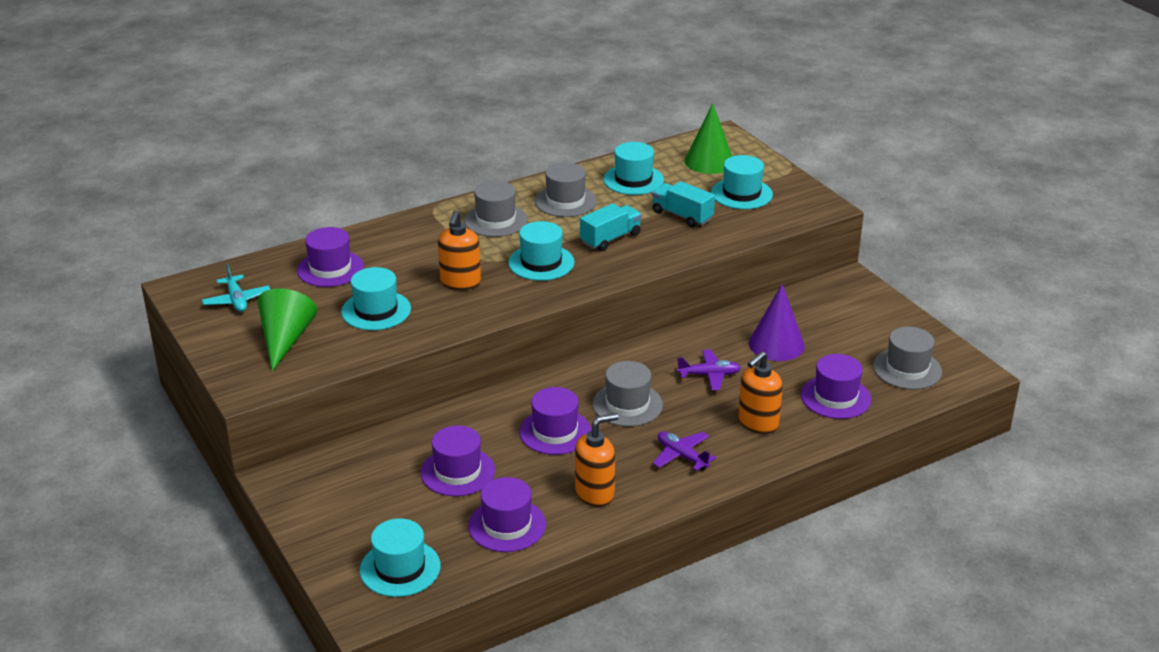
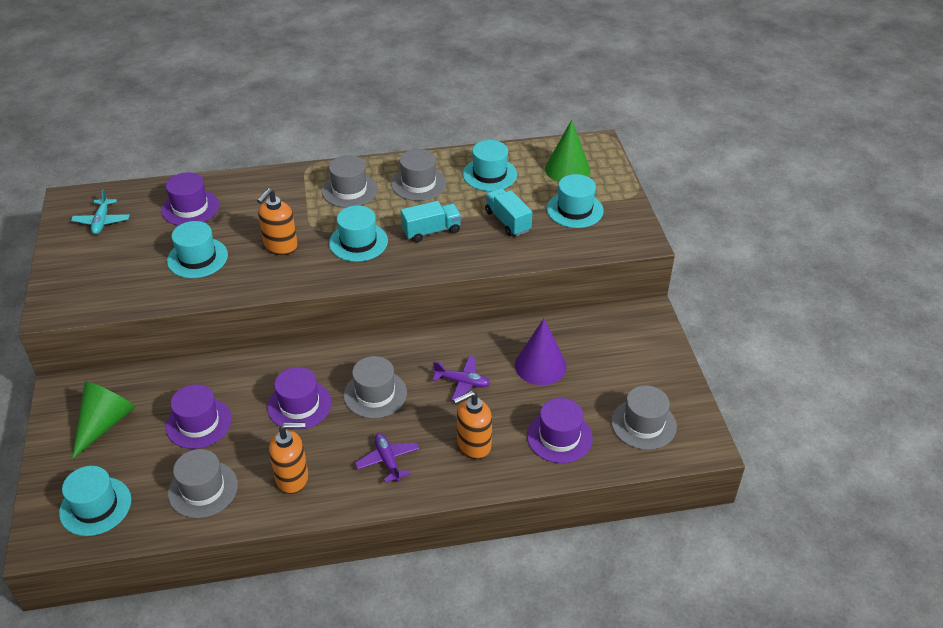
camera: 20 degrees right, 10 degrees up
(285, 340) = (111, 269): green cone -> green cone (104, 423)
(507, 525) = (203, 489): purple hat -> grey hat

